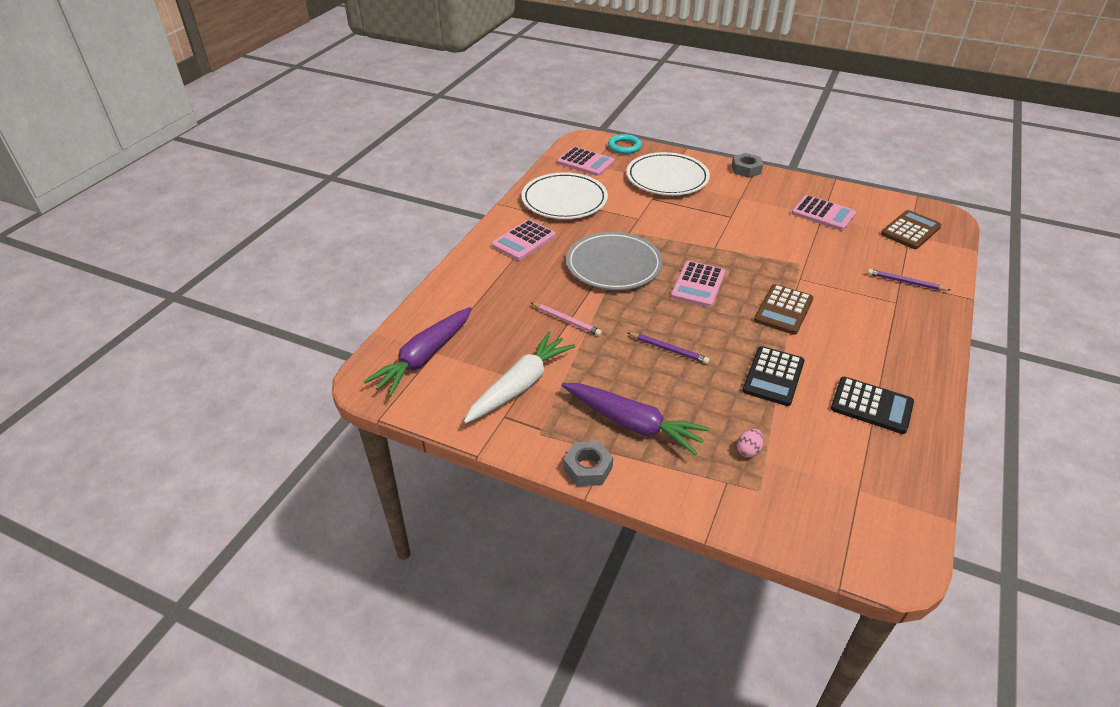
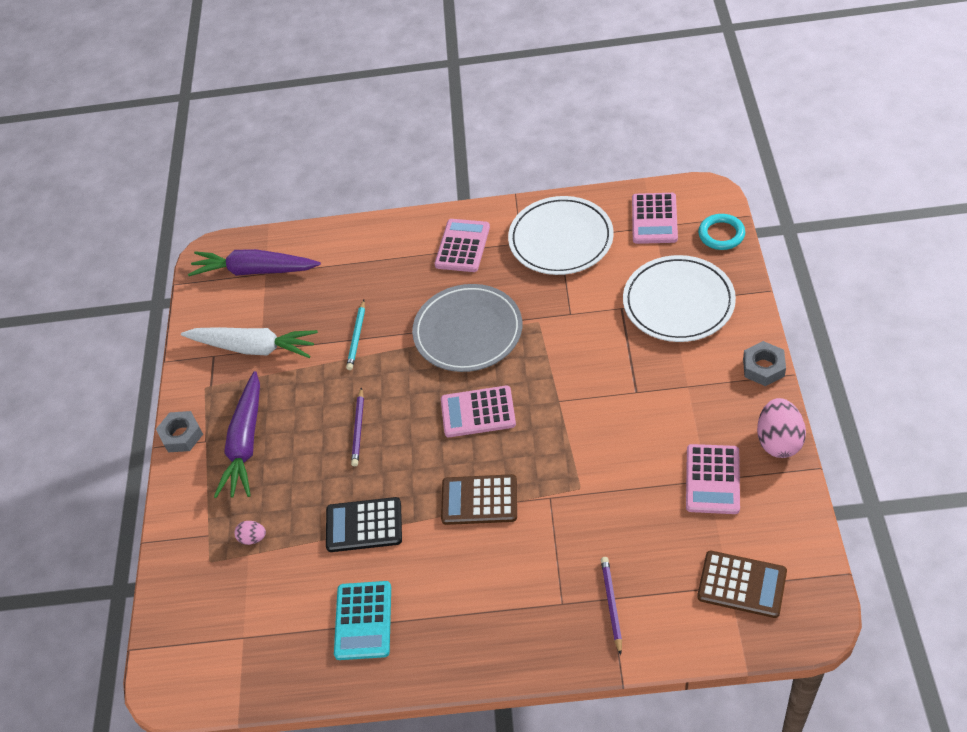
camera: 70 degrees right, 10 degrees up
(524, 241) = (462, 246): pink calculator -> pink calculator turned 90 degrees clockwise
(566, 321) = (357, 337): pink pencil -> turquoise pencil
(807, 183) = (778, 441): none -> pink egg
(871, 406) = (363, 621): black calculator -> turquoise calculator

